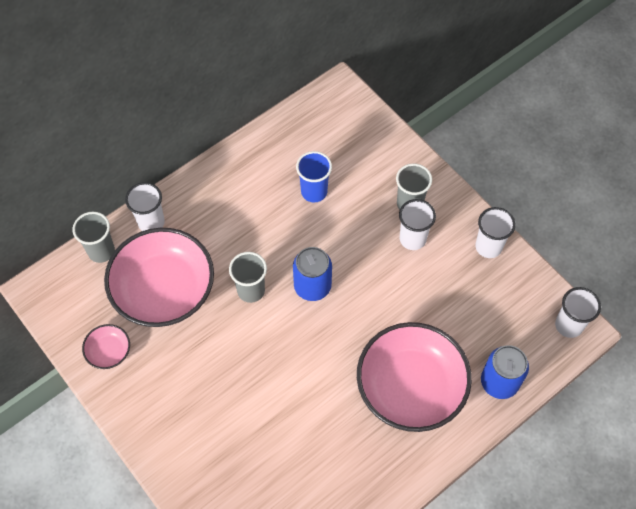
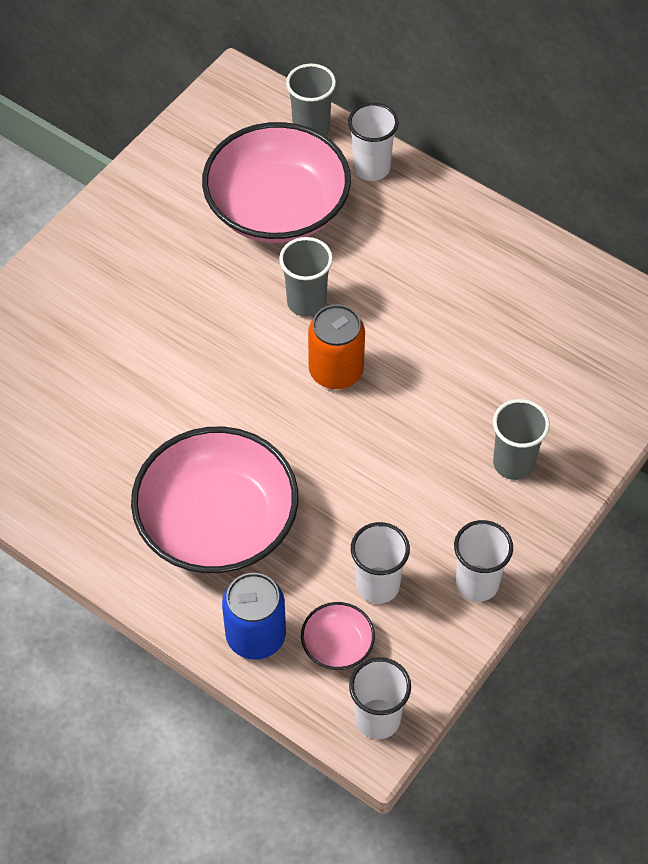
camera: 75 degrees right, 5 degrees down
(109, 351) = (175, 176): pink bowl -> pink bowl (337, 645)
(312, 286) = (336, 371): blue can -> orange can
(314, 192) = (488, 338): blue cup -> none
(412, 239) = (455, 479): white cup -> white cup (378, 585)

